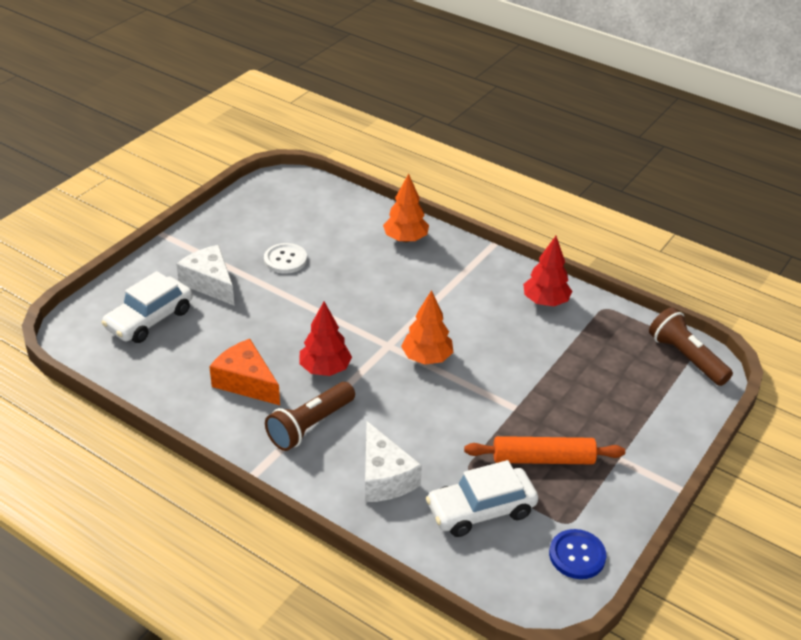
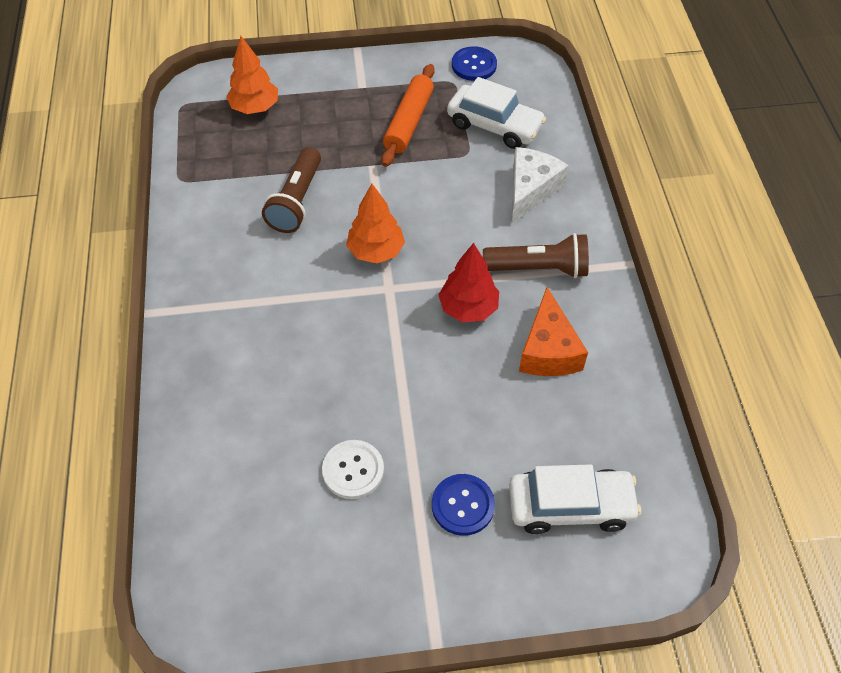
camera: 130 degrees left, 15 degrees up
(210, 283) = (463, 505): white cheese -> blue button
(405, 239) = (208, 391): orange tree -> orange tree (255, 108)
(543, 459) = (409, 122): orange rolling pin -> orange rolling pin turned 60 degrees clockwise
(545, 301) = (210, 221): red tree -> none
(685, 357) = (202, 104): brown flashlight -> brown flashlight (296, 201)

